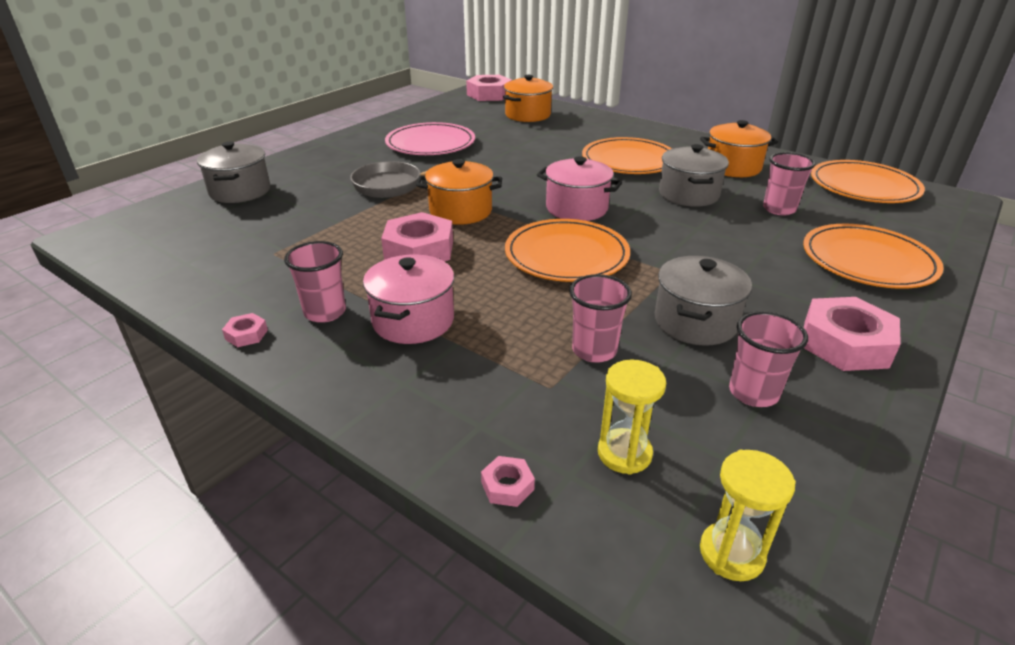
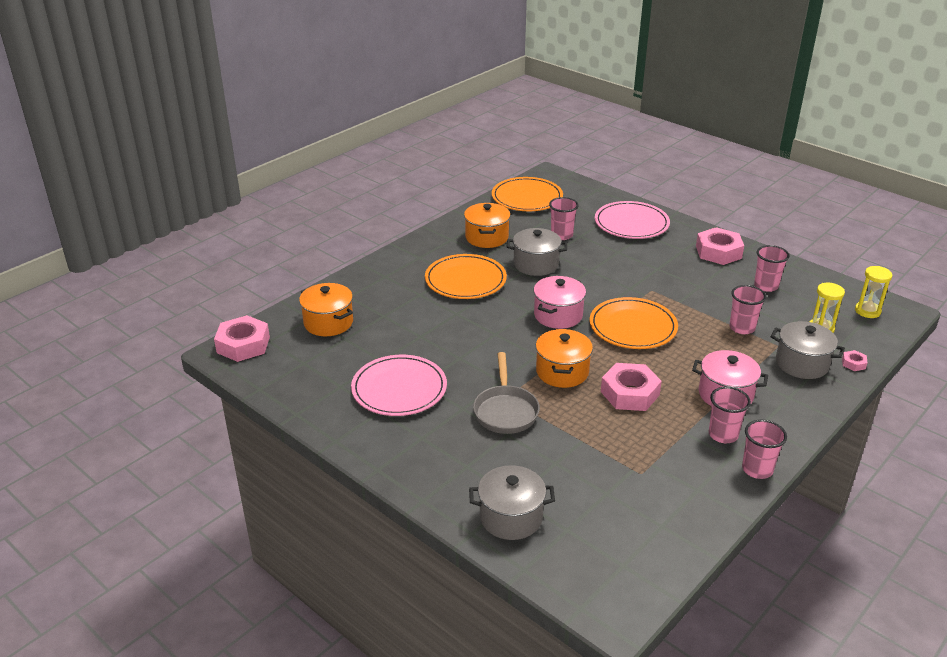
camera: 85 degrees left, 0 degrees up
(246, 334) = (757, 469): pink nut -> pink cup
(695, 322) = (707, 291): grey pot -> grey pot (802, 364)
(868, 261) = (631, 223): orange plate -> pink plate

